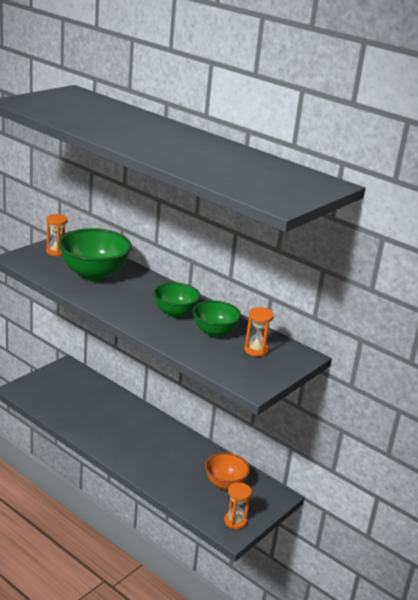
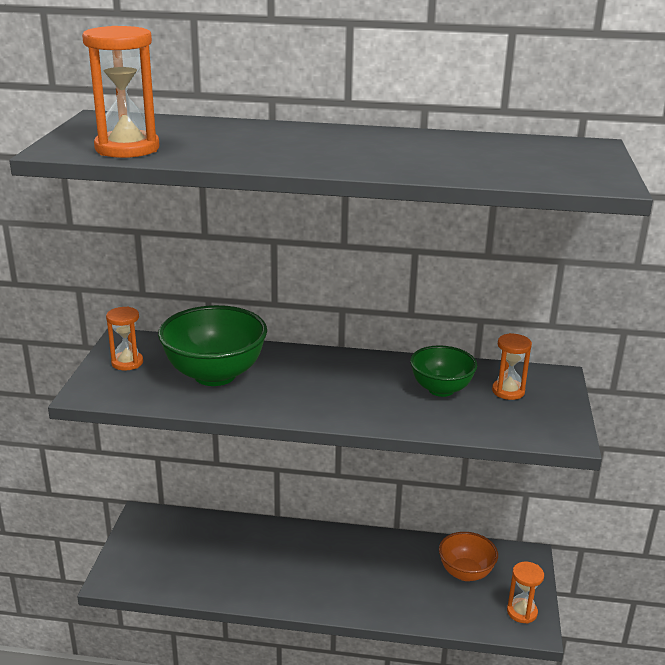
camera: 30 degrees left, 0 degrees up
(51, 110) = (127, 148): none -> orange hourglass
(175, 313) = (370, 384): green bowl -> none

